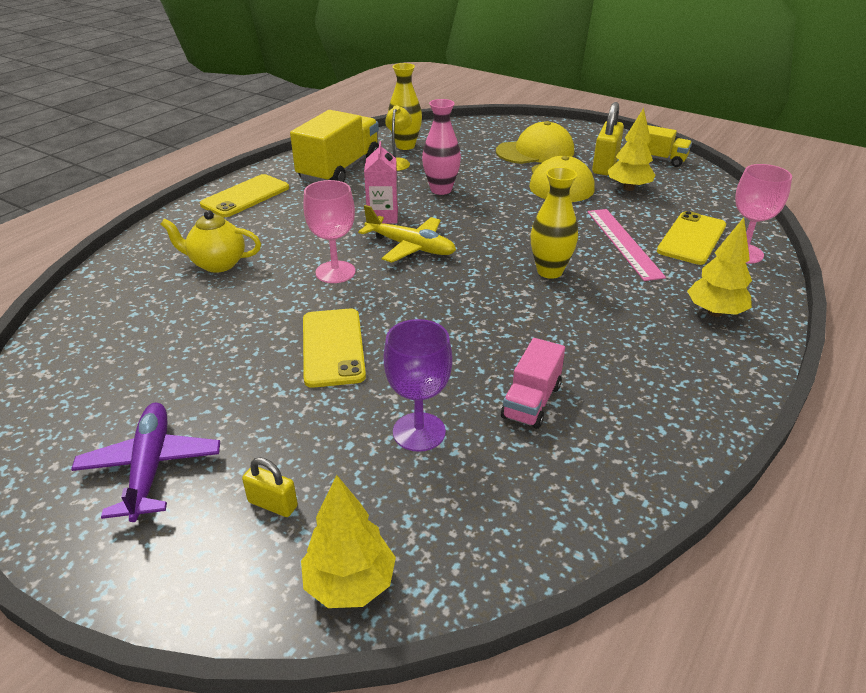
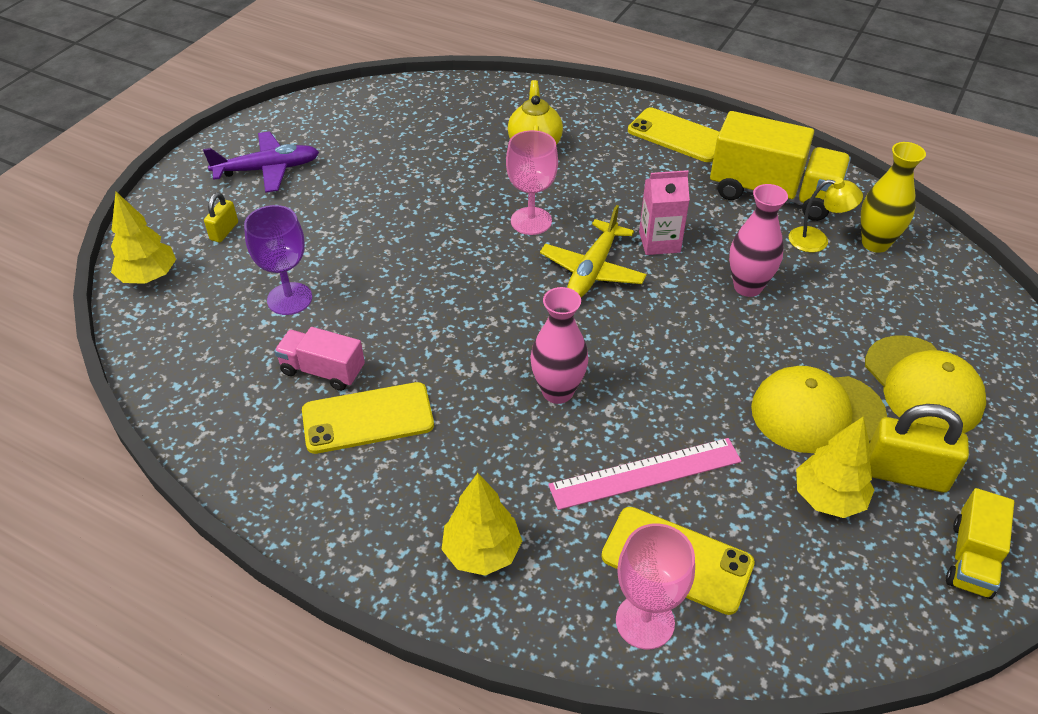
camera: 85 degrees right, 10 degrees up
(332, 347) = (404, 236): yellow phone -> yellow phone (368, 418)
(549, 271) = (557, 391): yellow vase -> pink vase

